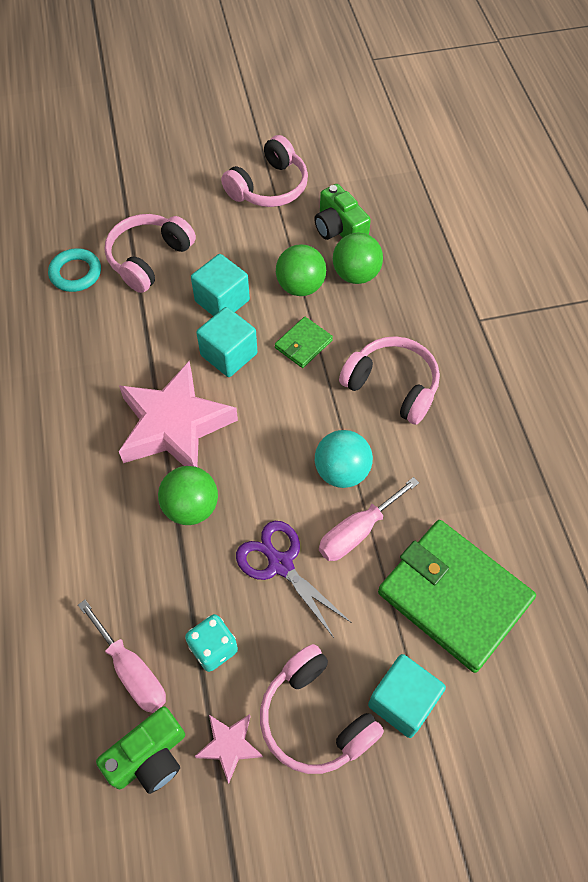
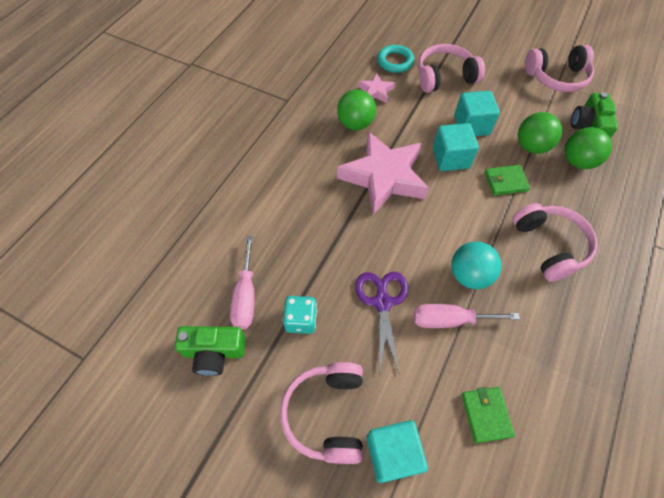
camera: 40 degrees right, 0 degrees up
(191, 507) = (355, 229): green ball -> green ball (355, 124)
(229, 746) = (262, 385): pink star -> pink star (376, 91)
(454, 596) = (486, 415): green wallet -> green wallet, size x0.45

